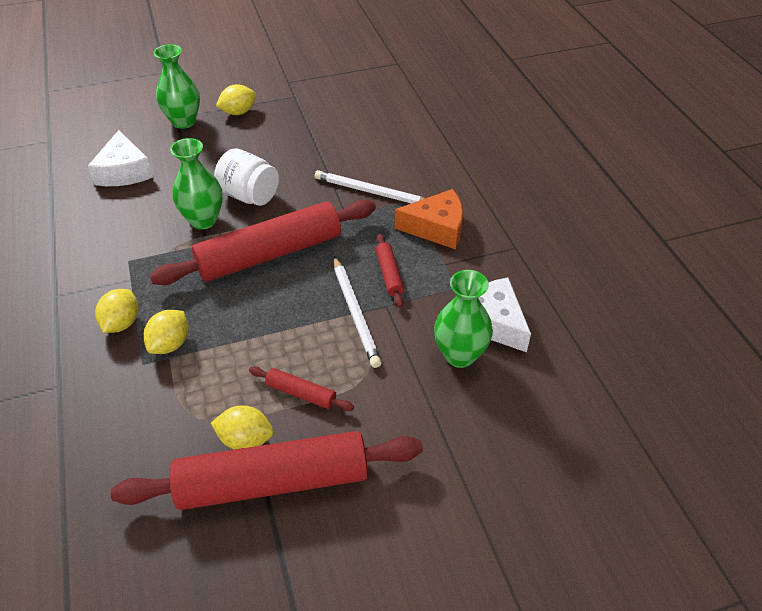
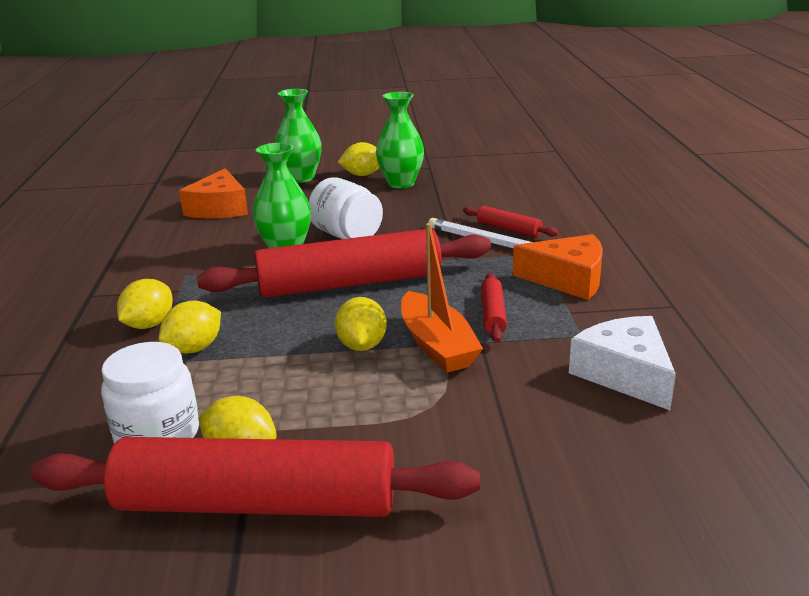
camera: 15 degrees right, 20 degrees down
(124, 171) = (219, 208): white cheese -> orange cheese
(178, 434) = (157, 435): none -> white jar
(300, 322) = (362, 346): none -> yellow lemon
(301, 393) = (335, 414): red rolling pin -> red rolling pin (509, 229)
(355, 313) = (437, 345): white pencil -> orange boat
(460, 355) = (569, 402): green vase -> green vase (401, 183)

